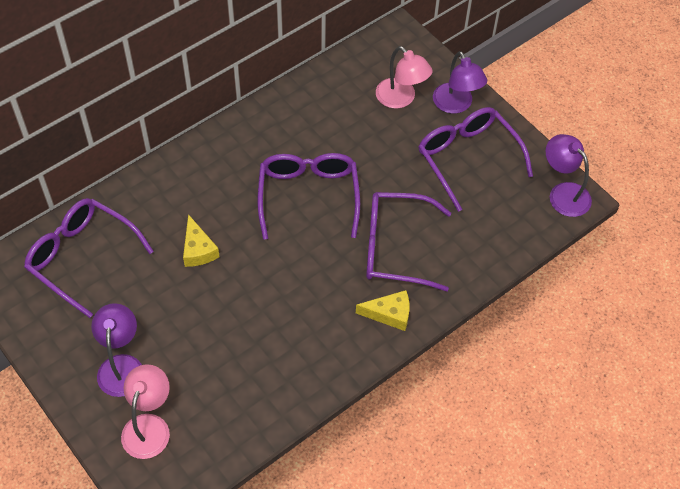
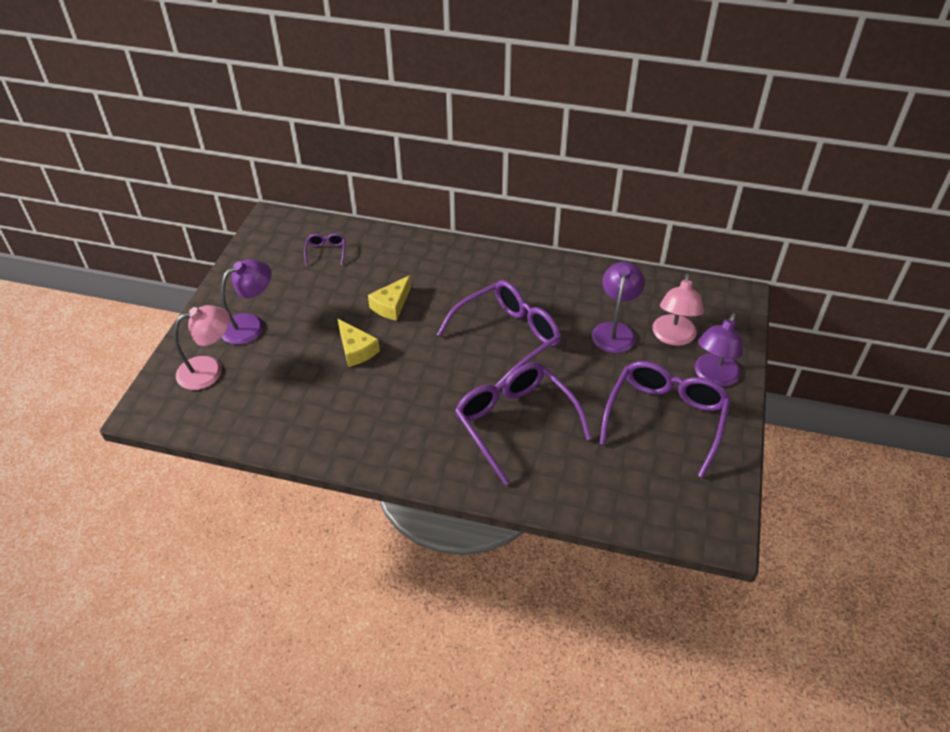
camera: 55 degrees right, 10 degrees down
(81, 257) = (326, 252): purple glasses -> purple glasses, size x0.43
(389, 314) = (442, 458): yellow cheese -> yellow cheese (356, 350)
(563, 193) = (713, 515): purple lamp -> purple lamp (615, 330)

